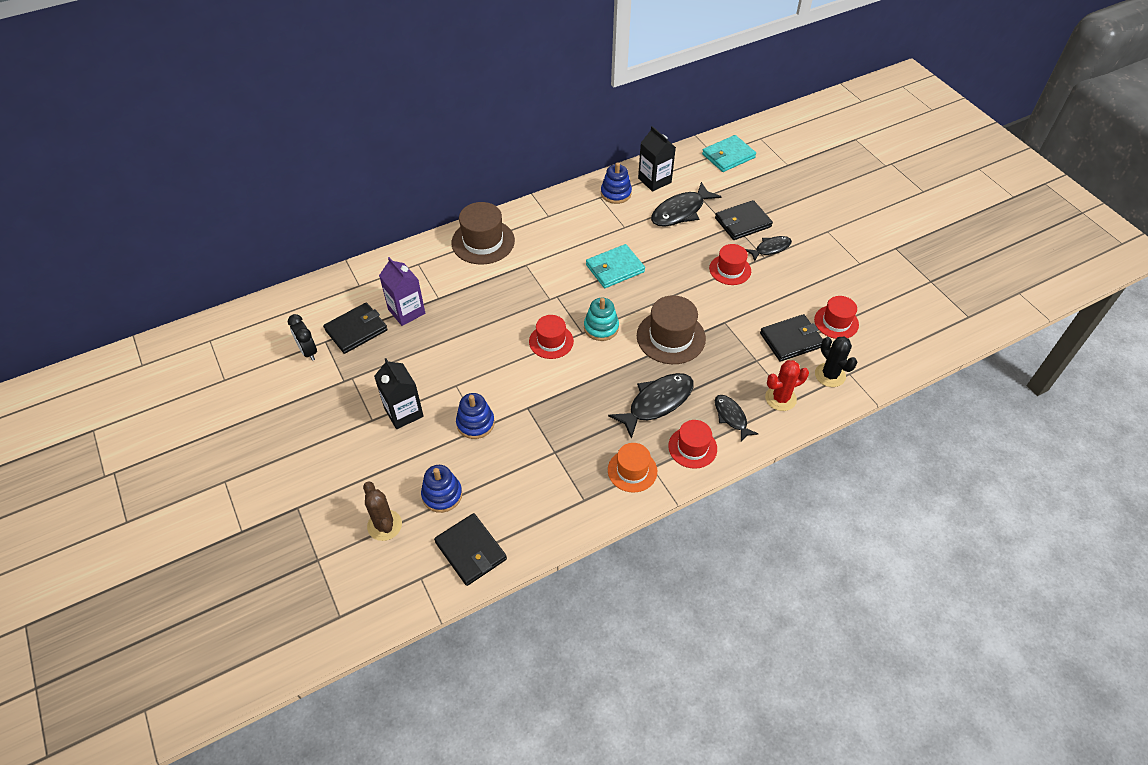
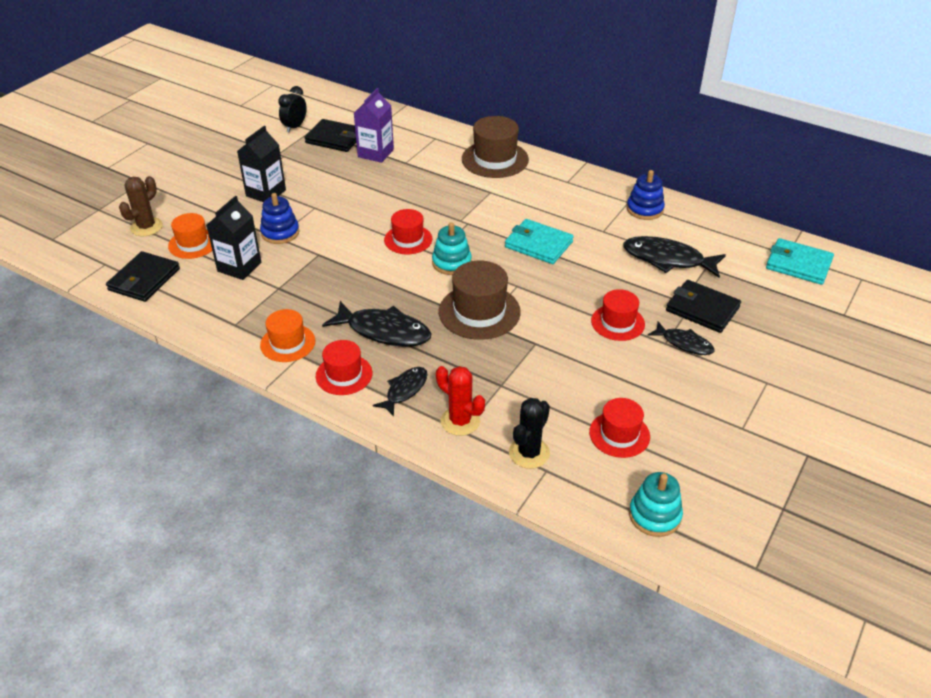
camera: 60 degrees right, 10 degrees down
(442, 495) = (193, 244): blue stacking toy -> orange hat
(654, 180) = (694, 227): black carton -> black carton (239, 267)
(791, 340) = (555, 403): black wallet -> none
(911, 340) = (654, 515): none -> turquoise stacking toy

